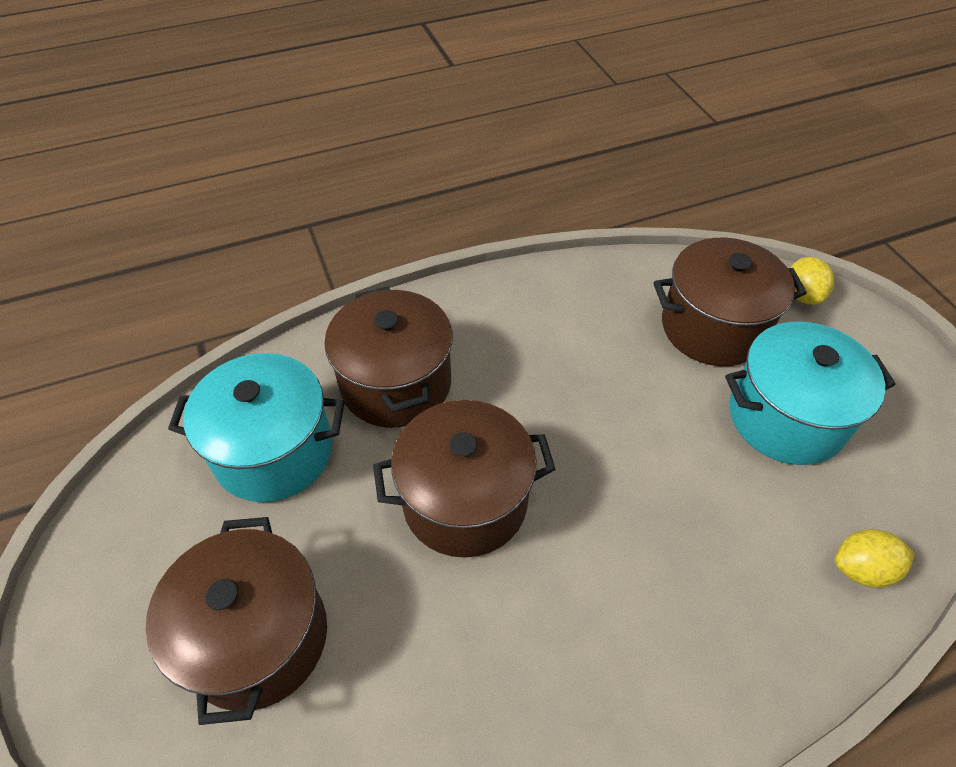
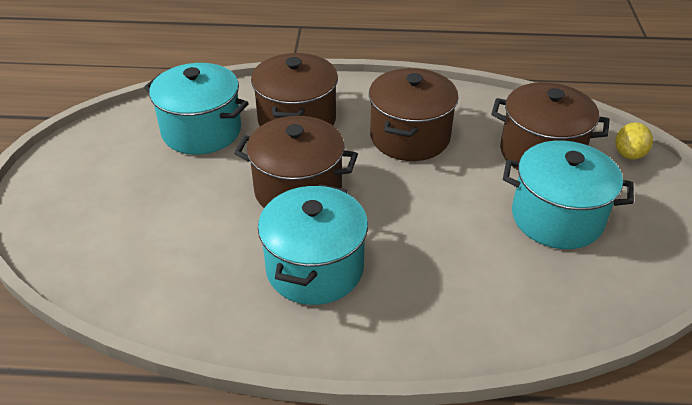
camera: 25 degrees right, 10 degrees down
(257, 637) = (136, 212): brown pot -> brown pot (410, 137)
(561, 623) = (315, 268): none -> turquoise pot
(861, 569) = (546, 315): yellow lemon -> none

